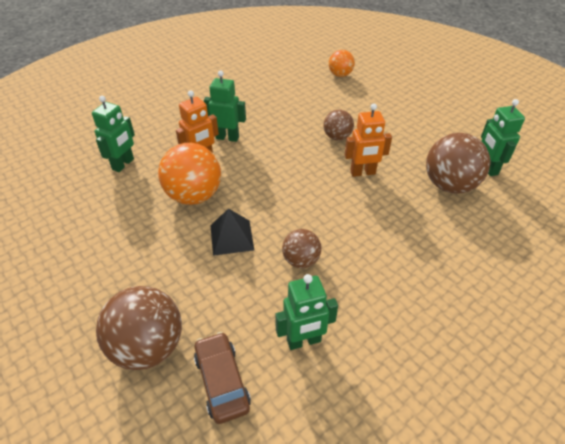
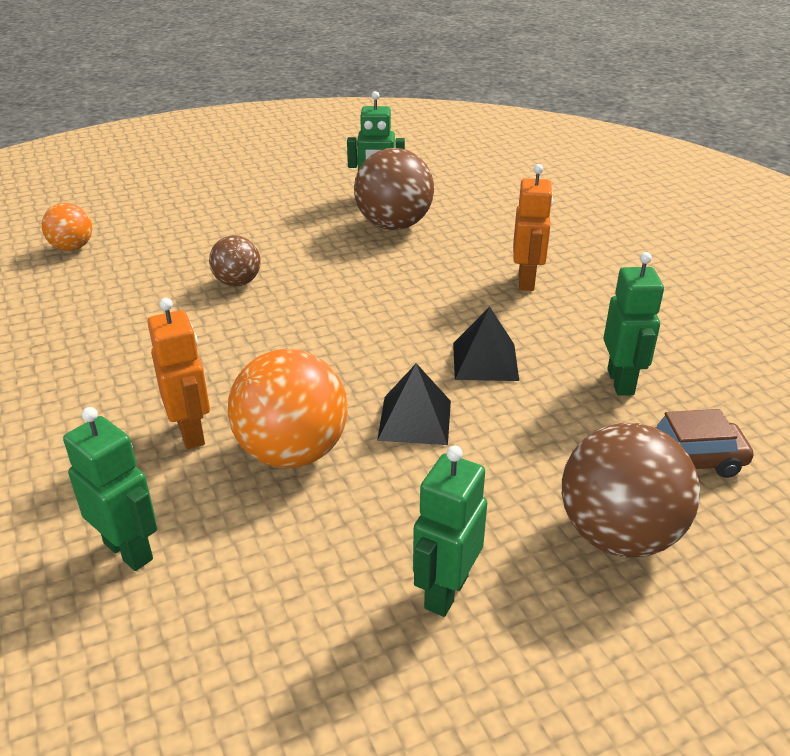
camera: 75 degrees left, 10 degrees down
(227, 137) = (150, 393): green robot -> green robot (445, 592)
(301, 260) = (485, 361): brown ball -> black pyramid
(363, 173) = (333, 278): orange robot -> orange robot (526, 281)

